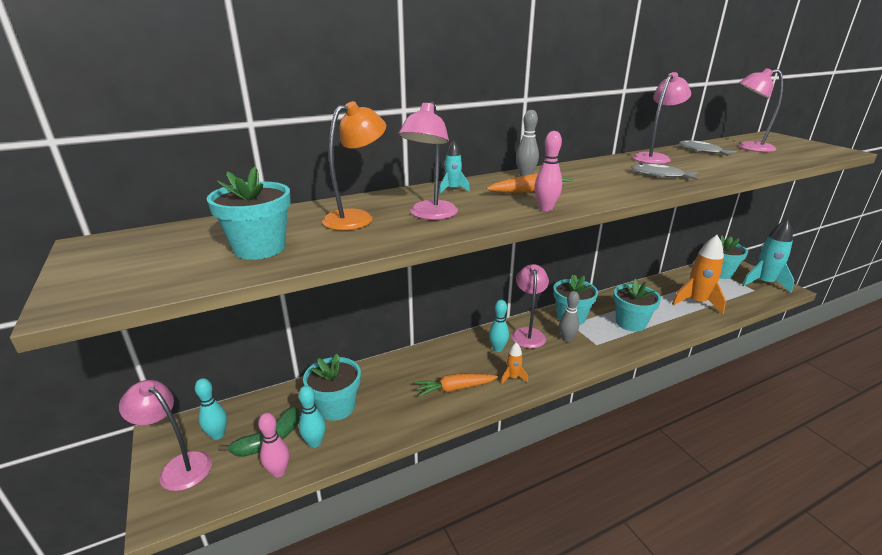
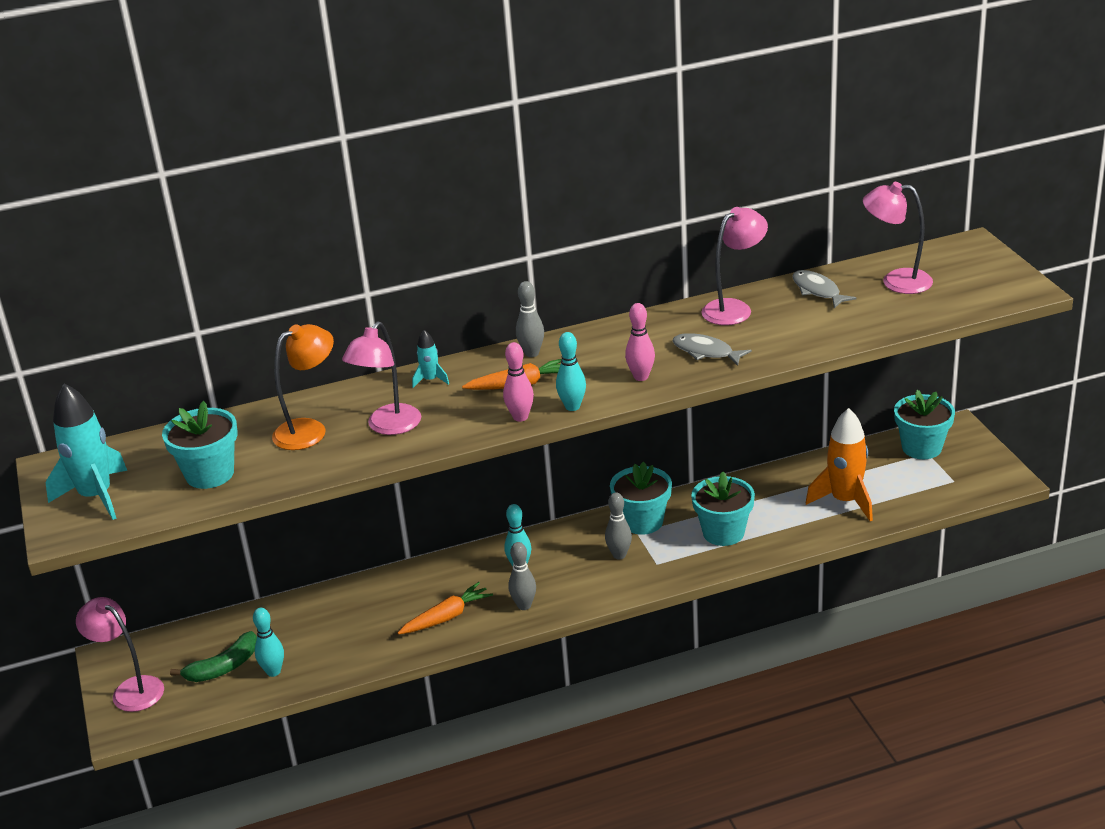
camera: 10 degrees right, 5 degrees up
(218, 435) = (167, 660): turquoise bowling pin -> turquoise bowling pin (572, 407)
(278, 472) = (234, 698): pink bowling pin -> pink bowling pin (641, 377)
(336, 407) = (301, 634): turquoise flower pot -> none
(455, 388) = (447, 617): orange carrot -> orange carrot turned 150 degrees clockwise
(513, 377) = (524, 605): orange rocket -> grey bowling pin
(528, 333) = (569, 545): pink lamp -> none
(763, 283) = (979, 468): turquoise rocket -> turquoise rocket (96, 496)

